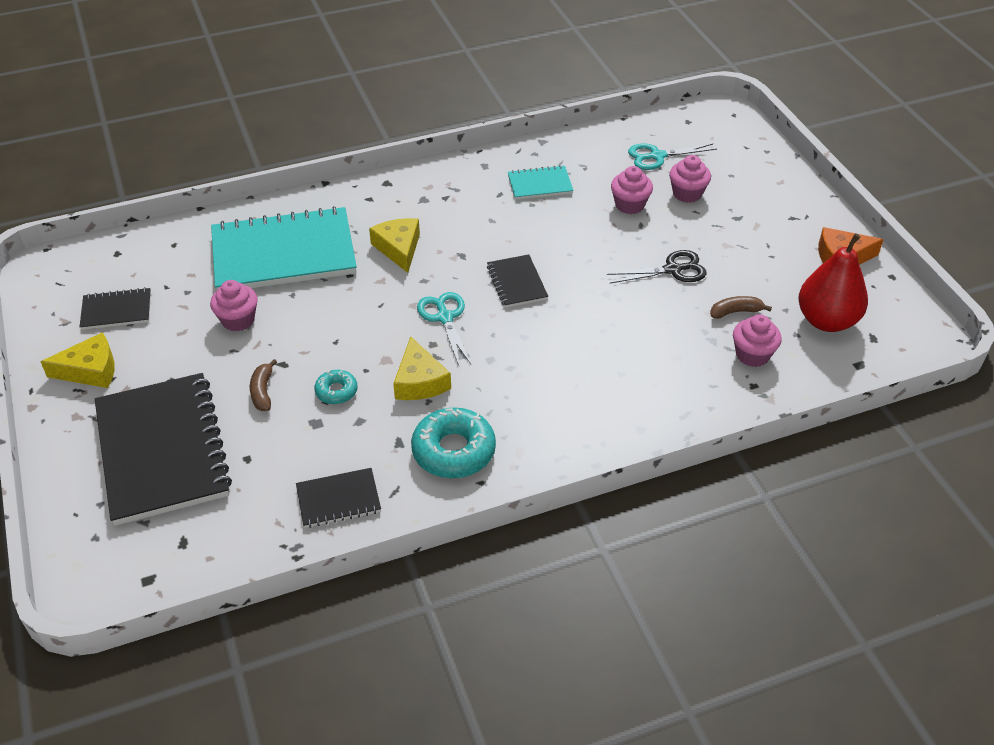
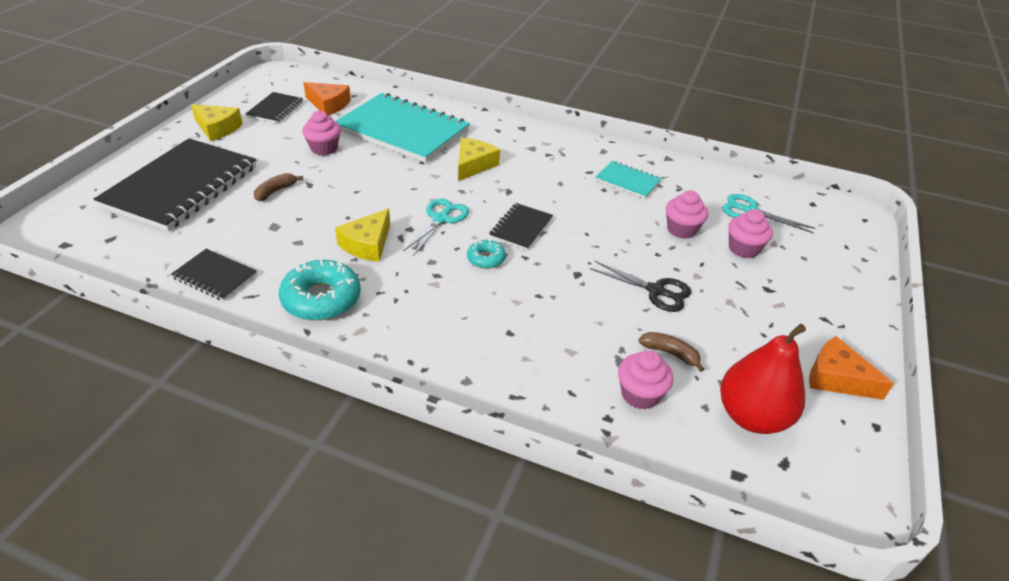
camera: 40 degrees right, 5 degrees down
(116, 310) = (275, 109): black notebook -> black notebook turned 75 degrees clockwise
(165, 271) = (328, 105): none -> orange cheese
(336, 391) = (312, 217): turquoise donut -> turquoise donut (486, 259)

